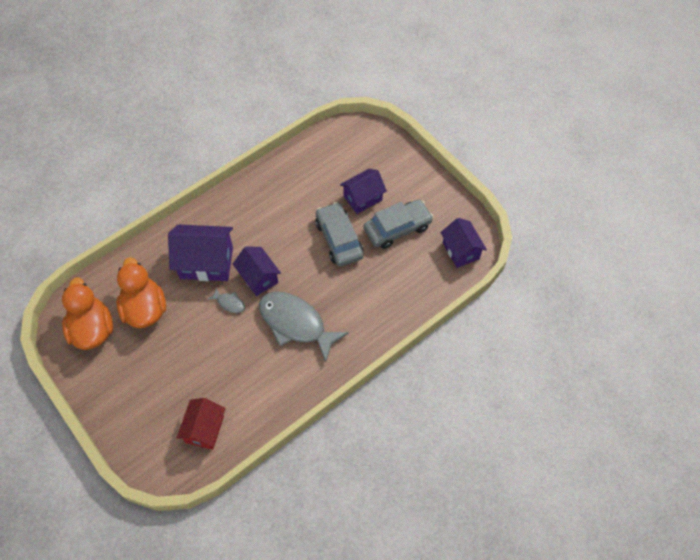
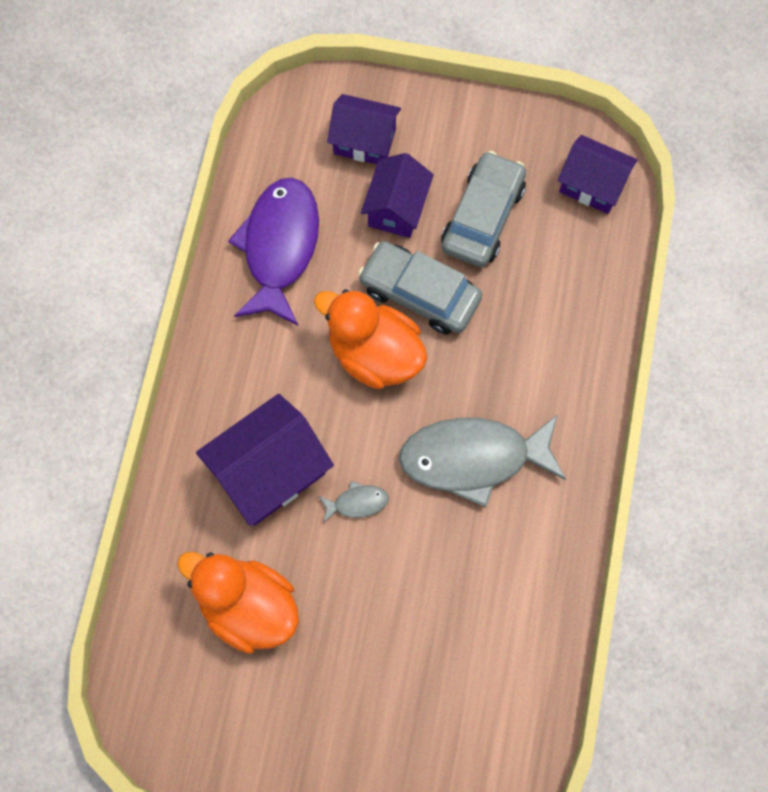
camera: 40 degrees left, 10 degrees up
(93, 329) = (202, 697): orange duck -> orange duck (374, 354)
(205, 429) = (491, 698): red house -> none
(258, 277) = (362, 435): purple house -> purple house (364, 141)
(298, 178) = (279, 247): none -> purple fish

